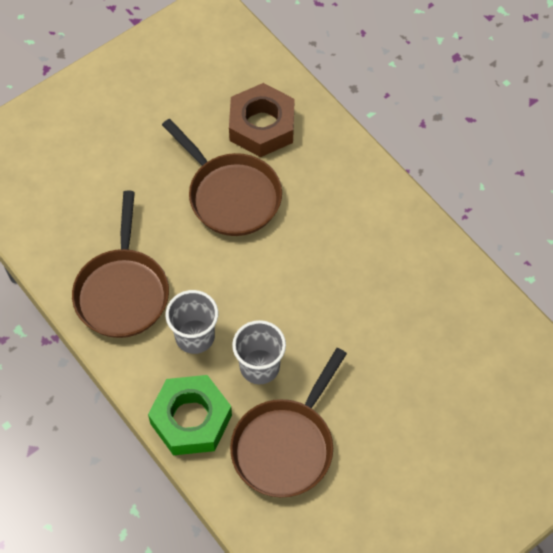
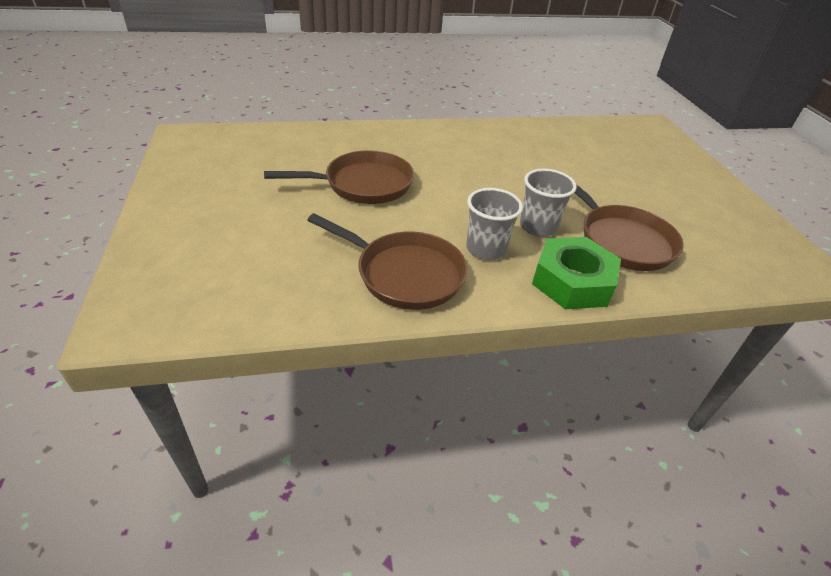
camera: 65 degrees left, 20 degrees down
(262, 126) = (317, 151): brown nut -> none

